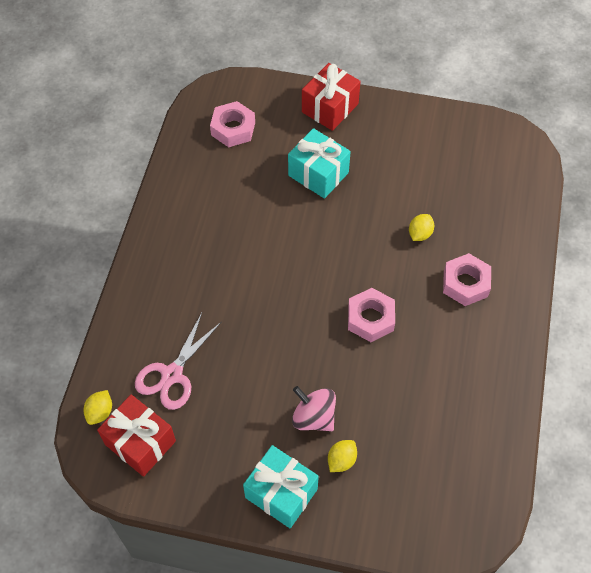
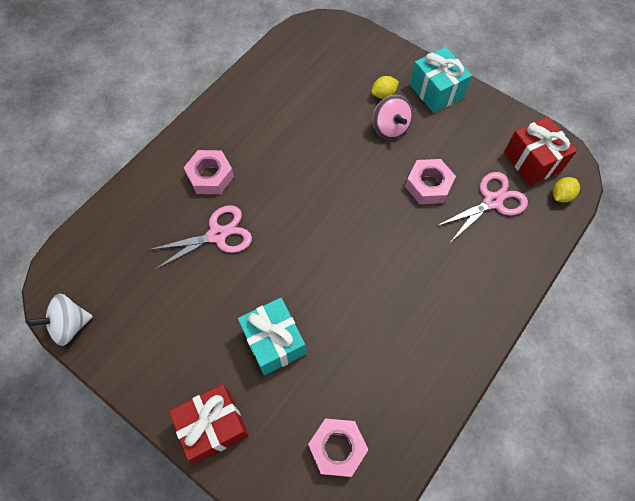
camera: 155 degrees left, 5 degrees up
(370, 318) = (306, 180): pink nut -> pink nut (428, 185)
(420, 234) = (217, 235): yellow lemon -> pink scissors
(484, 124) = (70, 325): none -> white spinning top

